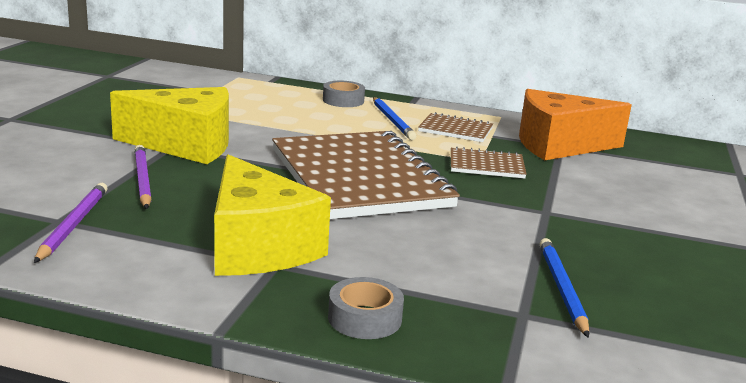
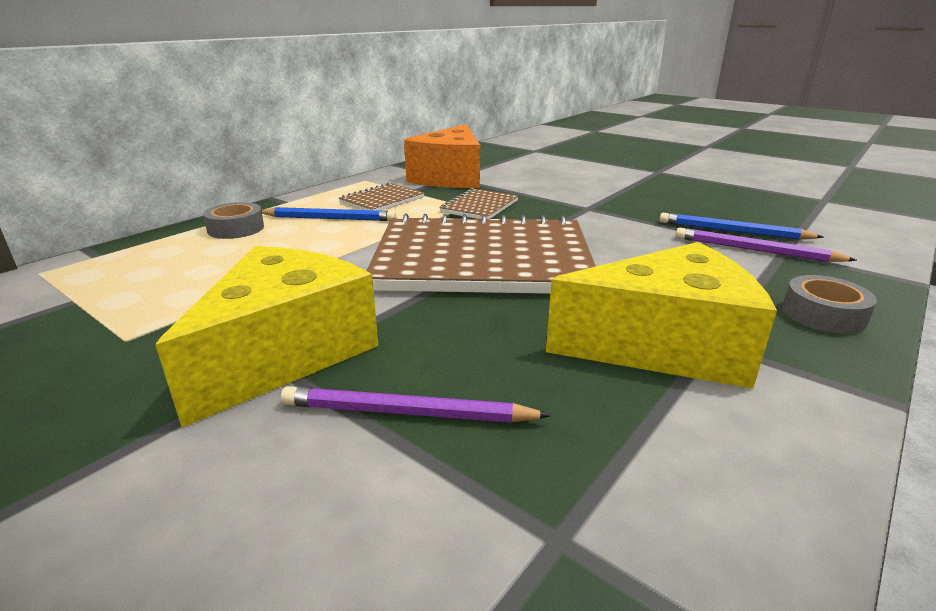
camera: 65 degrees left, 5 degrees up
(73, 225) = (582, 517): purple pencil -> purple pencil (755, 250)

